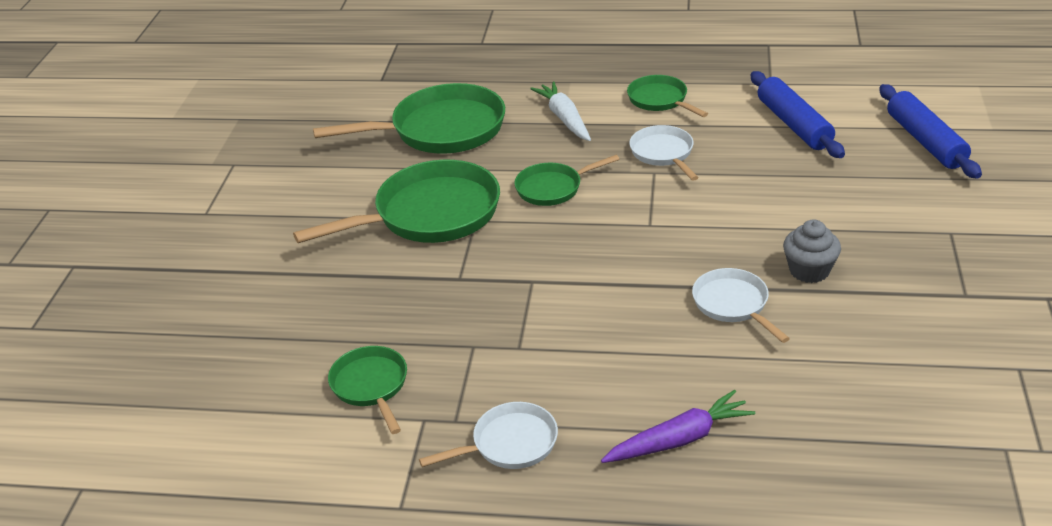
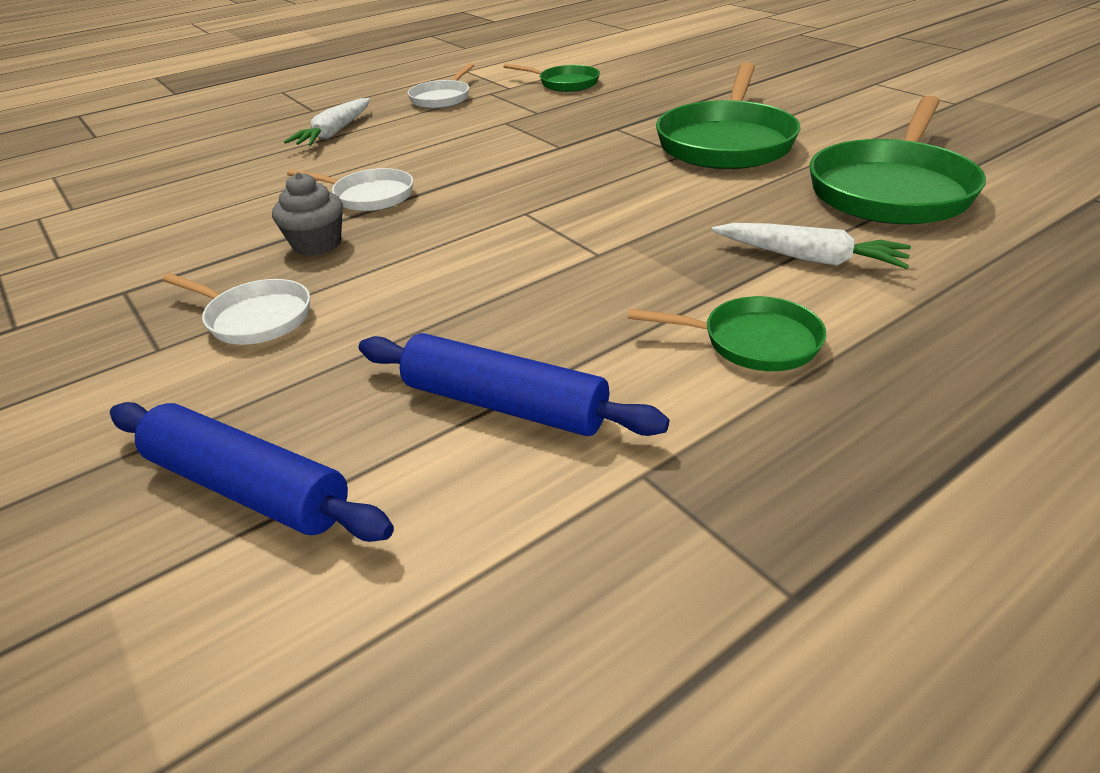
camera: 135 degrees right, 0 degrees up
(553, 188) = (670, 198): green pan -> none
(663, 153) = (621, 276): white pan -> white pan (254, 318)
(679, 439) = (335, 132): purple carrot -> white carrot

